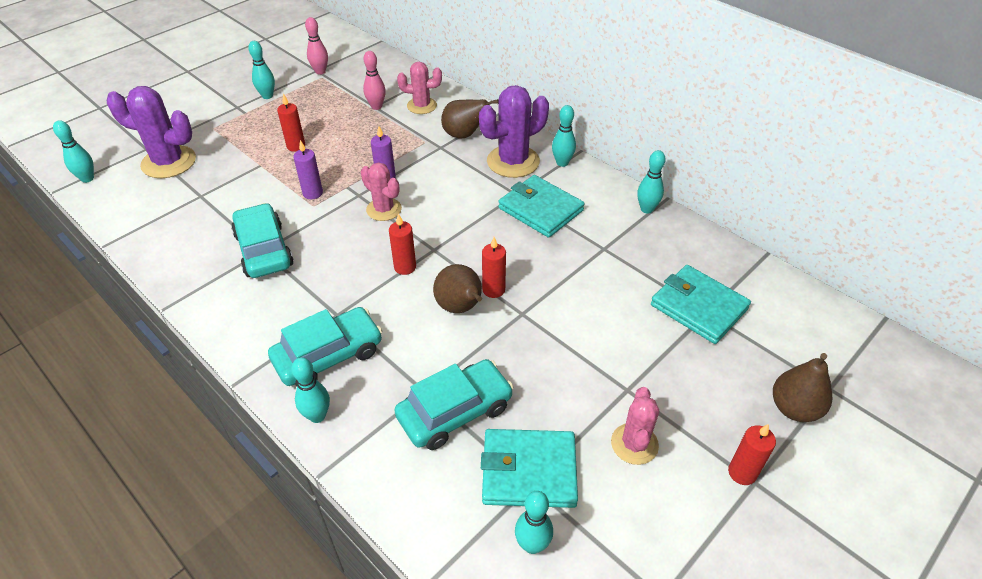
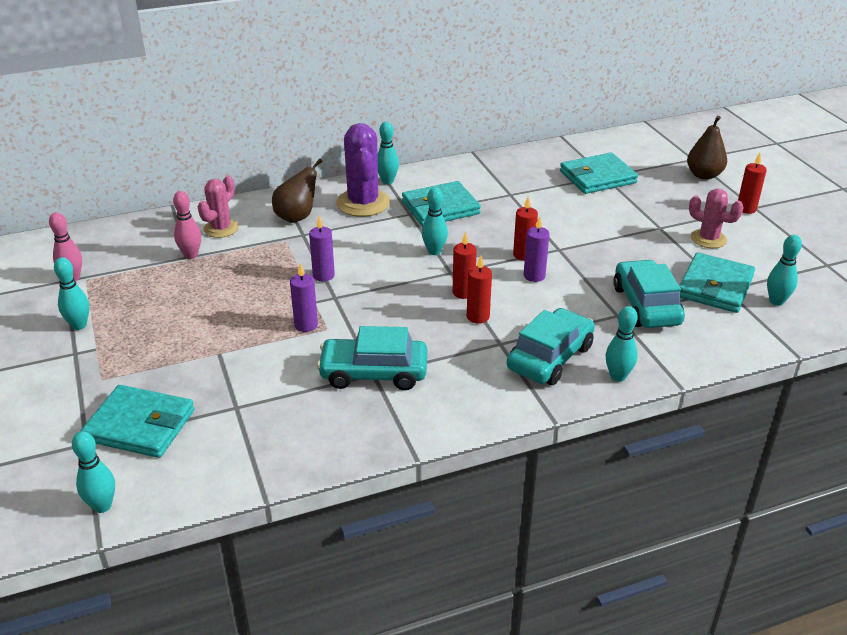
camera: 65 degrees left, 10 degrees down
(169, 162) = (140, 425): purple cactus -> turquoise wallet
(296, 146) = (208, 321): red candle -> red candle (478, 317)
(328, 355) = (550, 357): turquoise car -> turquoise car turned 45 degrees clockwise
(384, 209) = (371, 287): pink cactus -> none
(460, 308) = (534, 276): brown pear -> purple candle
(646, 209) = (479, 164): turquoise bowling pin -> turquoise bowling pin (434, 251)

